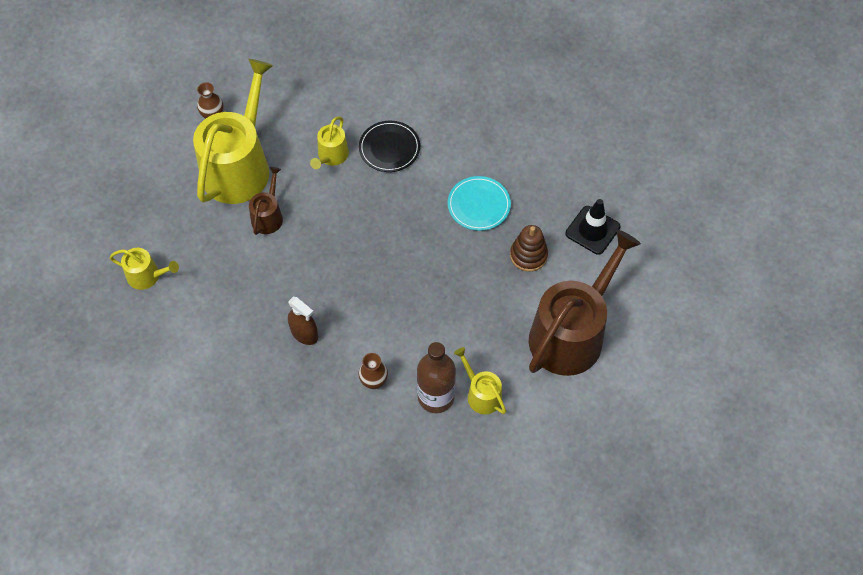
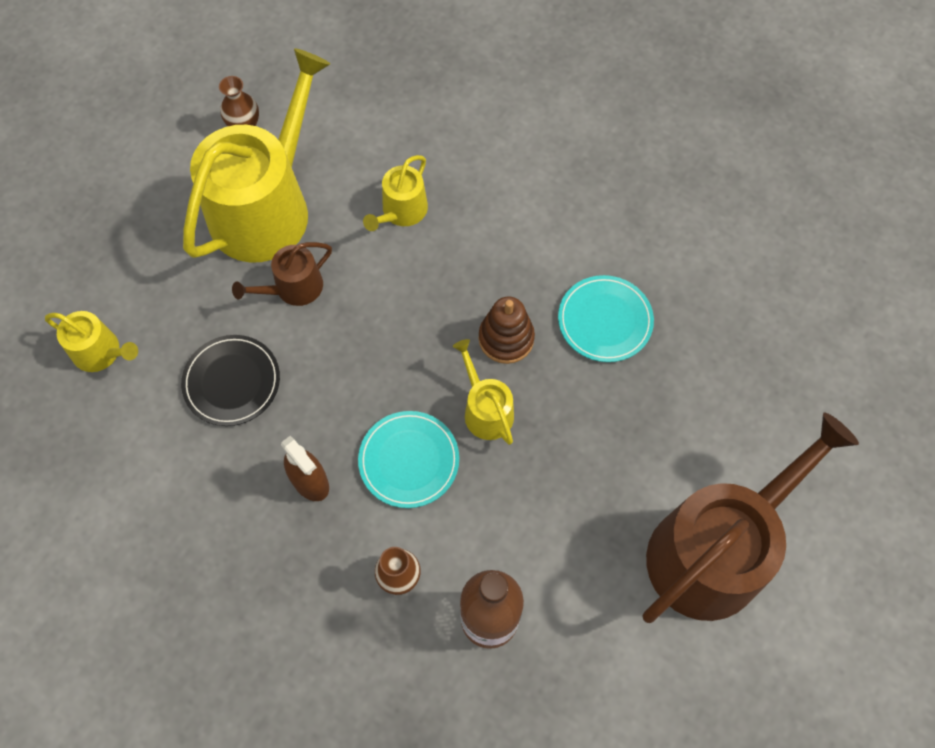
camera: 10 degrees right, 5 degrees up
(268, 216) = (293, 288): brown watering can -> brown watering can turned 150 degrees counterclockwise
(366, 311) = (409, 460): none -> turquoise plate
(389, 148) = (487, 213): black plate -> black plate (232, 382)
(481, 394) = (560, 627): yellow watering can -> yellow watering can (485, 410)
(528, 255) = (667, 412): brown stacking toy -> brown stacking toy (506, 338)
(592, 230) = (771, 388): black traffic cone -> none

